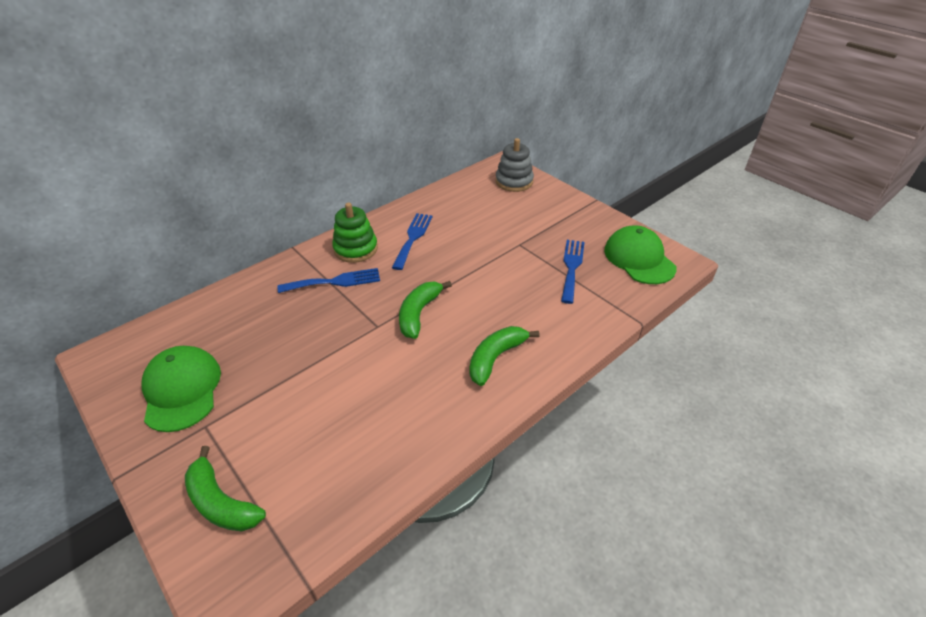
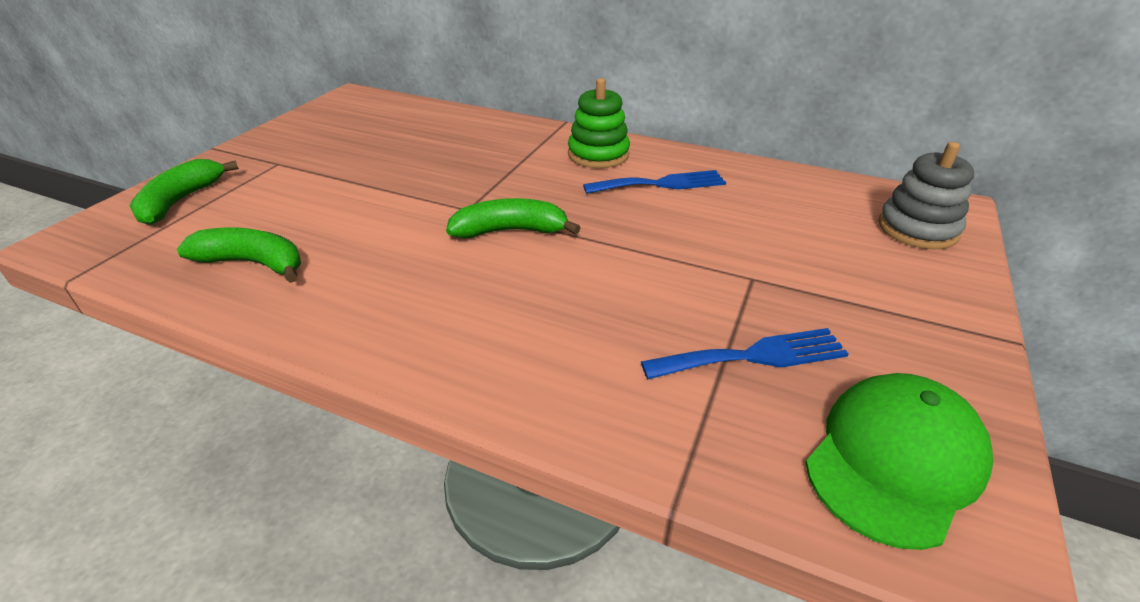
camera: 65 degrees right, 5 degrees down
(182, 390) = (321, 139): green cap -> none
(334, 282) = (527, 160): blue fork -> none
(495, 358) = (457, 323): green banana -> green banana (253, 263)

